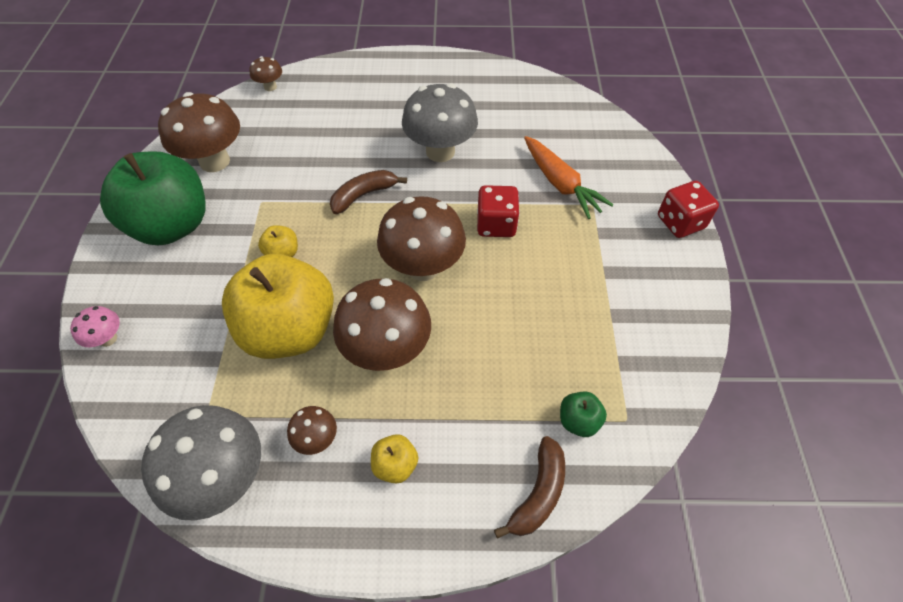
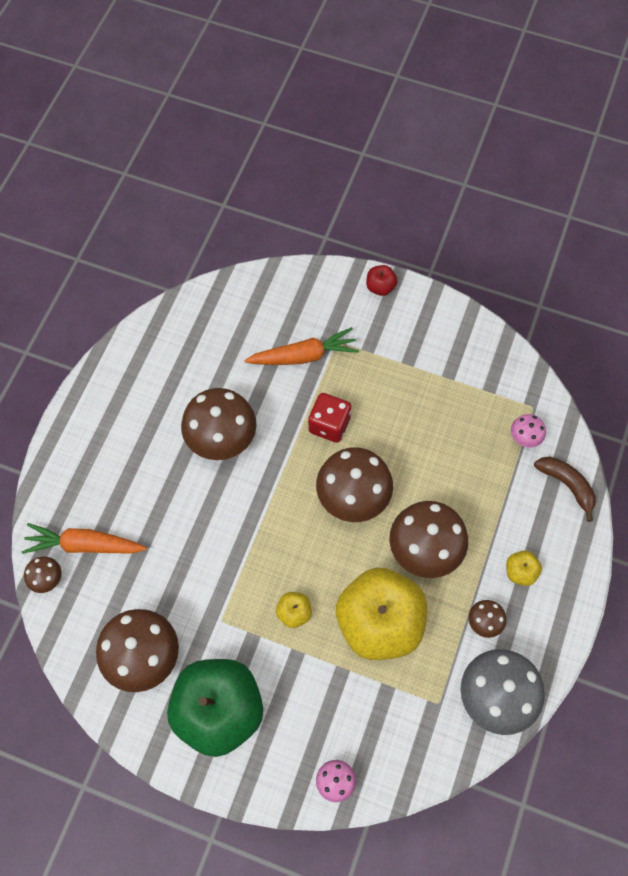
camera: 70 degrees left, 10 degrees up
(307, 98) = (85, 545): none -> orange carrot
(363, 195) = (250, 524): brown banana -> none
(440, 151) = (222, 440): grey mushroom -> brown mushroom
(578, 421) = (524, 438): green apple -> pink mushroom
(680, 222) = (380, 287): red dice -> red apple

